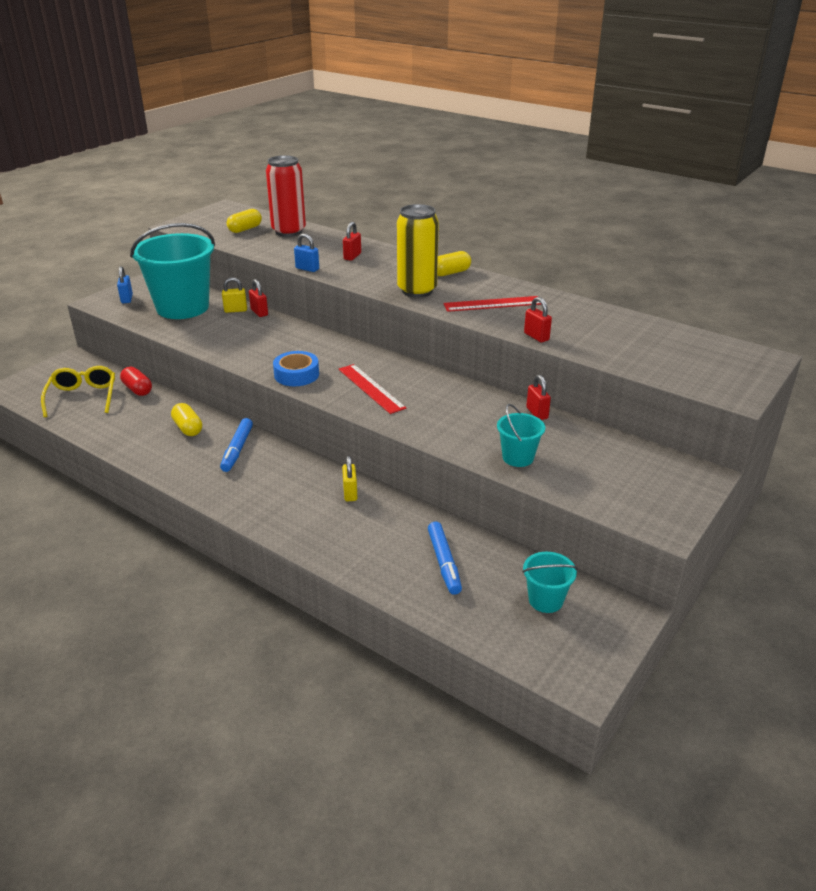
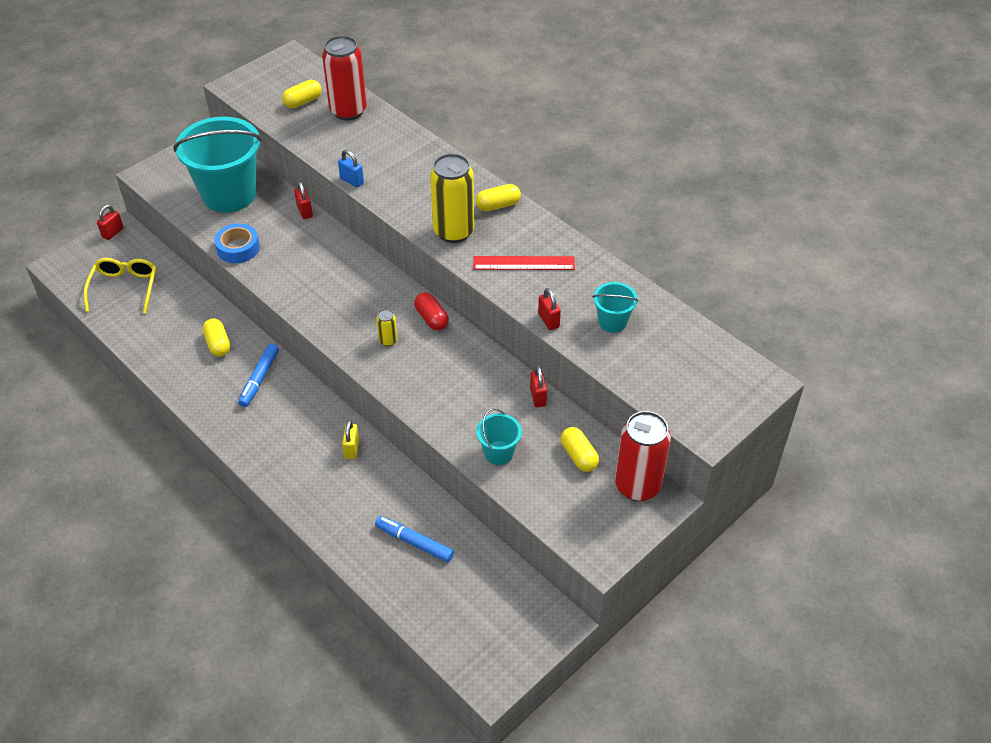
camera: 10 degrees right, 15 degrees up
(127, 299) = (175, 173): blue padlock -> none
(137, 389) = (178, 284): red capsule -> red capsule (431, 318)
(235, 310) = (281, 205): yellow padlock -> none
(296, 374) = (321, 311): blue tape -> blue tape (238, 248)
(352, 256) = (404, 164): red padlock -> red padlock (113, 233)
(371, 388) = (388, 341): red ruler -> yellow can
(444, 562) = (414, 542): blue marker -> blue marker turned 120 degrees clockwise
(545, 600) = (490, 596): turquoise bucket -> turquoise bucket (612, 322)
(600, 451) = (578, 456): none -> yellow capsule
(671, 467) = (637, 486): none -> red can

